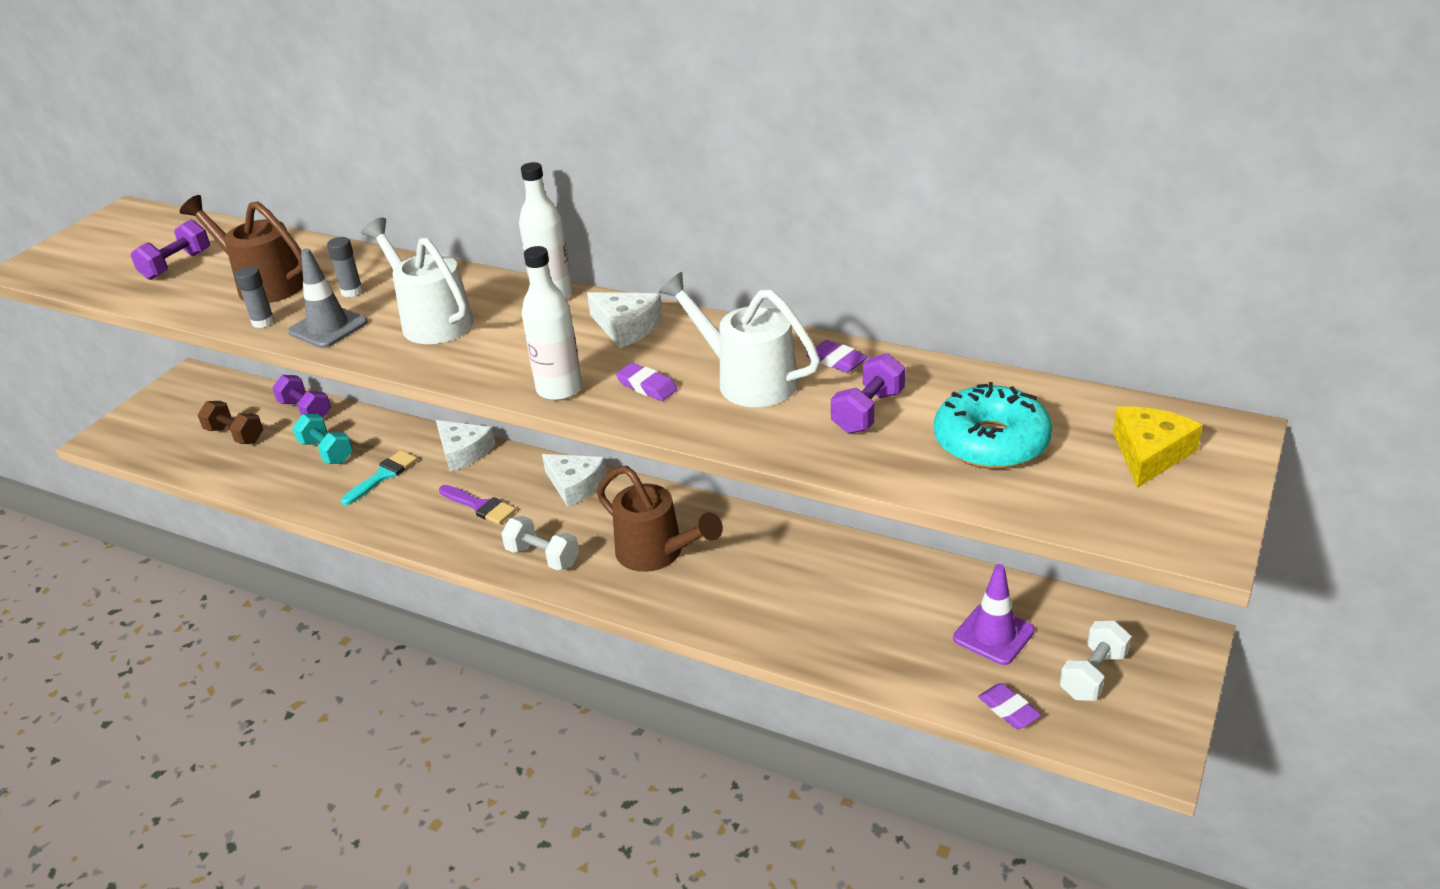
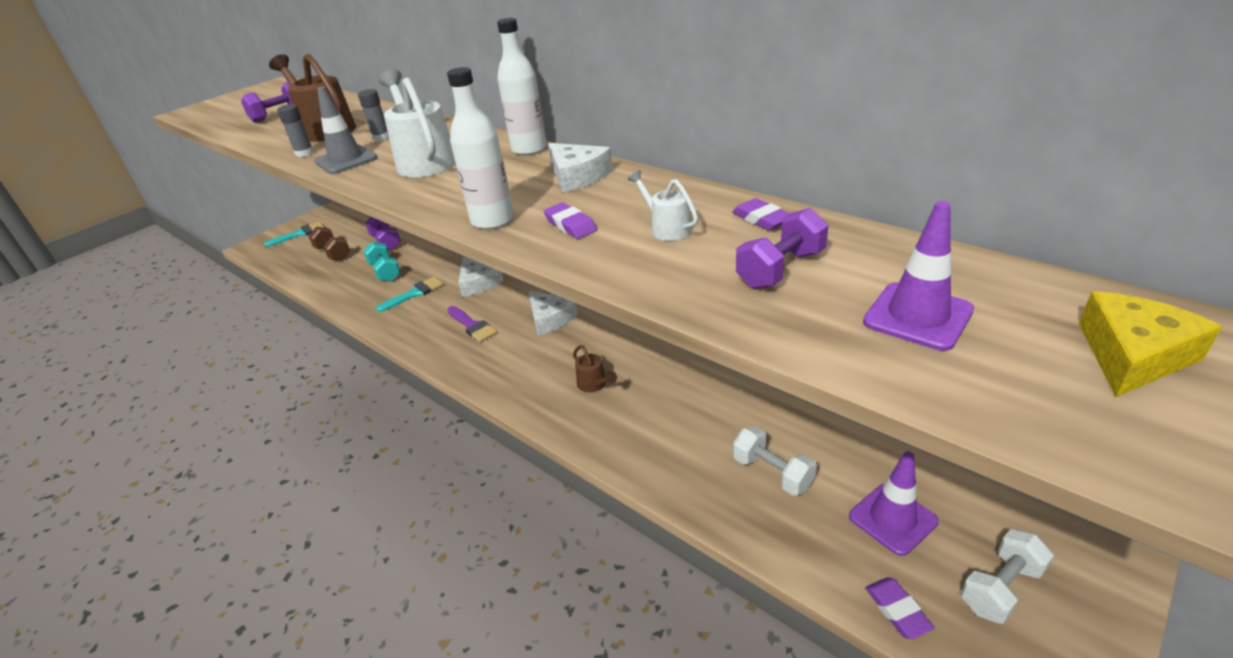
camera: 15 degrees right, 0 degrees up
(166, 412) = (299, 234): none -> turquoise brush
(543, 557) = (502, 373): white dumbbell -> white dumbbell (772, 473)
(657, 553) = (594, 385): brown watering can -> brown watering can, size x0.51
(747, 380) = (666, 228): white watering can -> white watering can, size x0.51
(991, 442) = (917, 316): turquoise donut -> purple traffic cone

